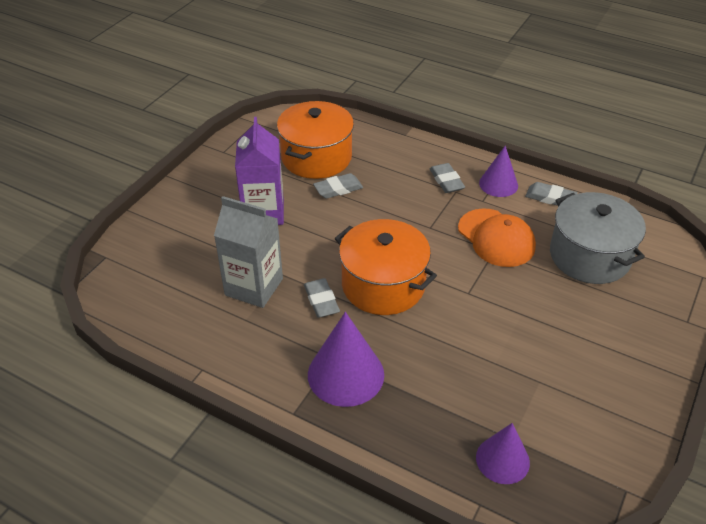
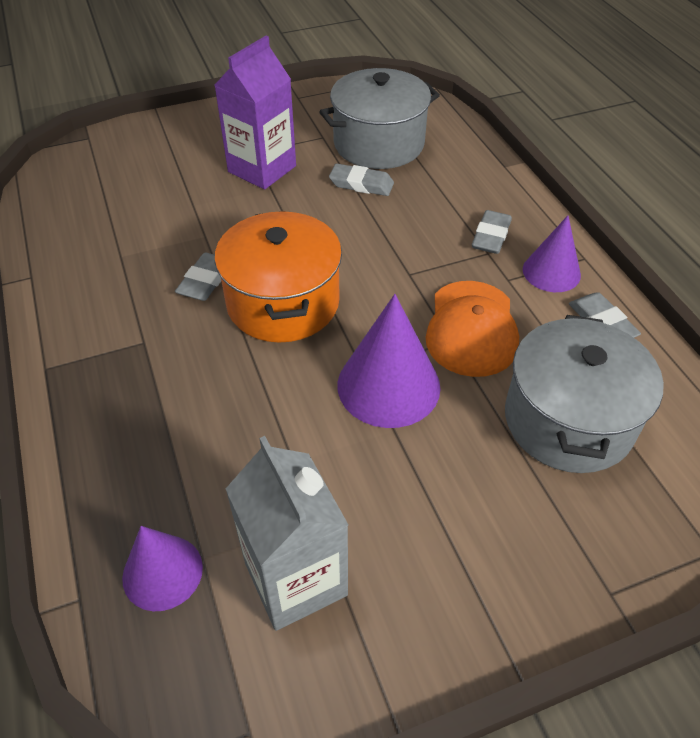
camera: 40 degrees right, 5 degrees up
(254, 287) = (165, 231): grey carton -> grey carton (296, 579)
(316, 157) = (378, 144): orange pot -> grey pot
(345, 374) = (134, 365): purple cone -> purple cone (388, 385)

